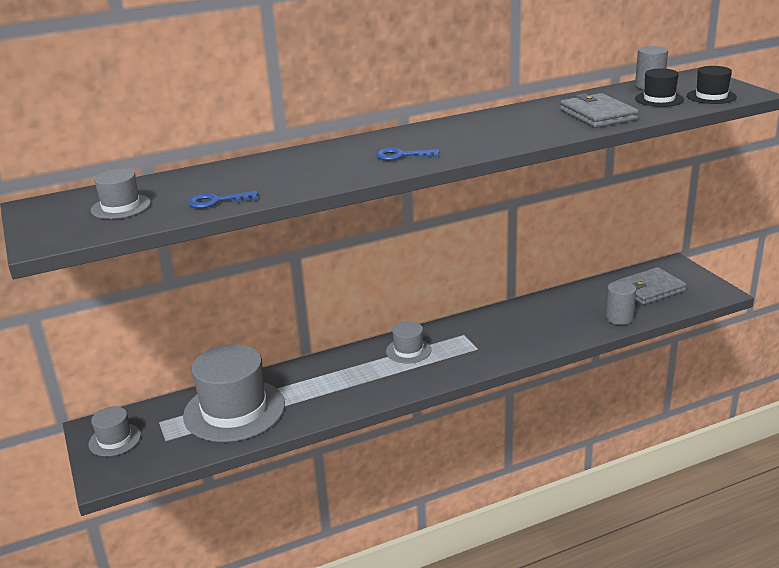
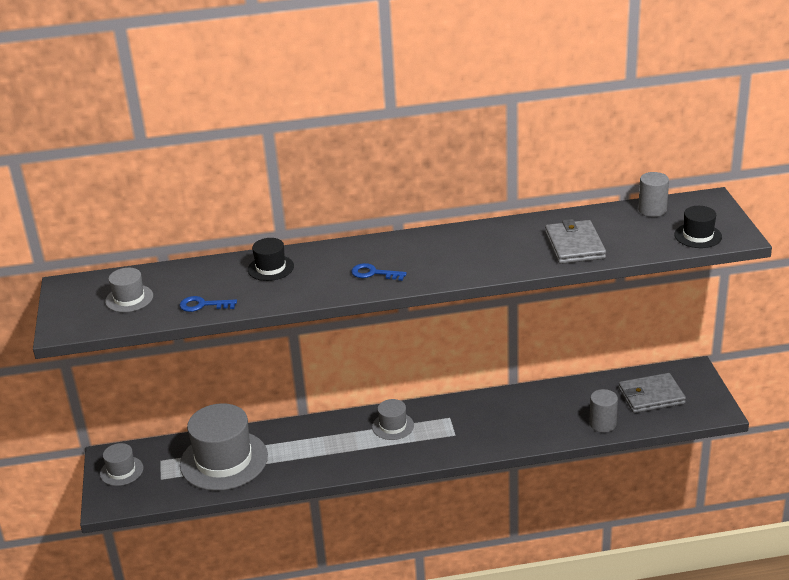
camera: 15 degrees right, 5 degrees up
(659, 99) = (646, 232): black hat -> black hat (270, 268)

